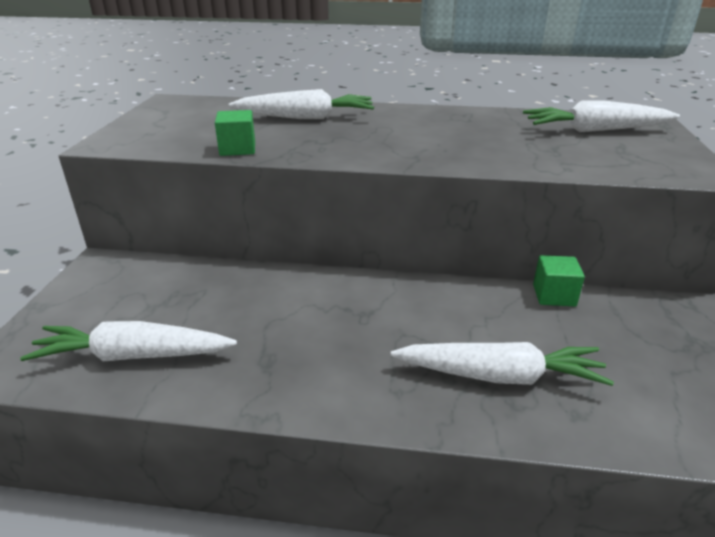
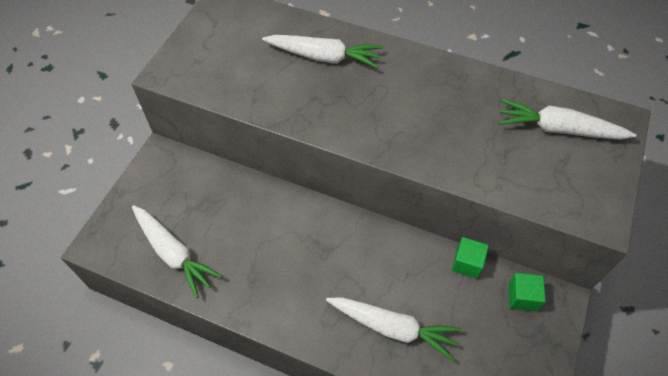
camera: 15 degrees right, 25 degrees up
(133, 356) = (174, 253): white carrot -> white carrot turned 150 degrees counterclockwise
(237, 149) = (258, 102): green cube -> green cube (522, 297)

